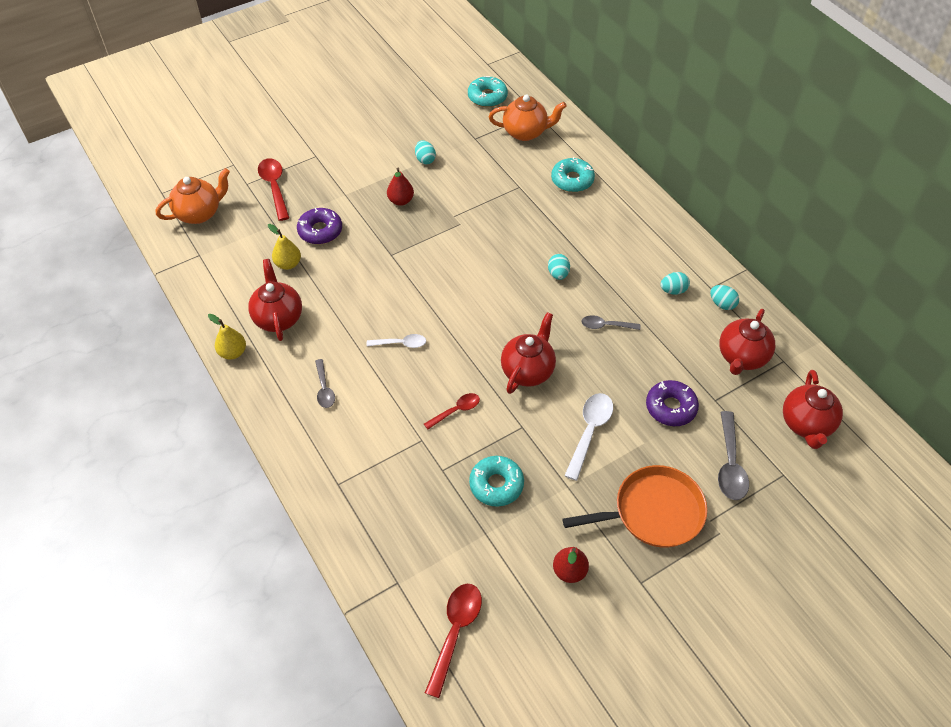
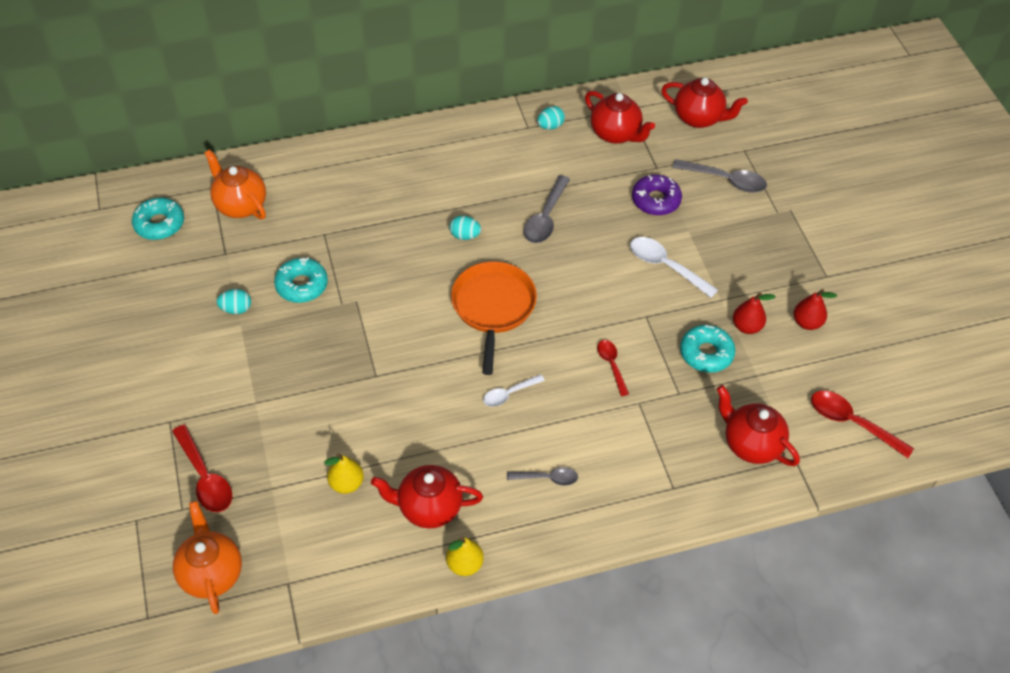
camera: 75 degrees left, 0 degrees up
(274, 187) = (205, 477): red spoon -> red spoon turned 120 degrees counterclockwise
(320, 231) = (306, 440): purple donut -> none
(401, 201) = (293, 348): red pear -> red pear (747, 326)
(401, 343) = (509, 394): white spoon -> white spoon turned 135 degrees counterclockwise
(525, 132) = (240, 205): orange teapot -> orange teapot turned 60 degrees counterclockwise
(528, 371) = (580, 294): red teapot -> red teapot (751, 444)
(572, 180) = (336, 186): turquoise donut -> turquoise donut (302, 285)
(606, 326) = (546, 217): grey spoon -> grey spoon, size x1.60
(653, 512) = (761, 246): orange pan -> orange pan (493, 307)
(673, 290) = (521, 155): turquoise egg -> none

